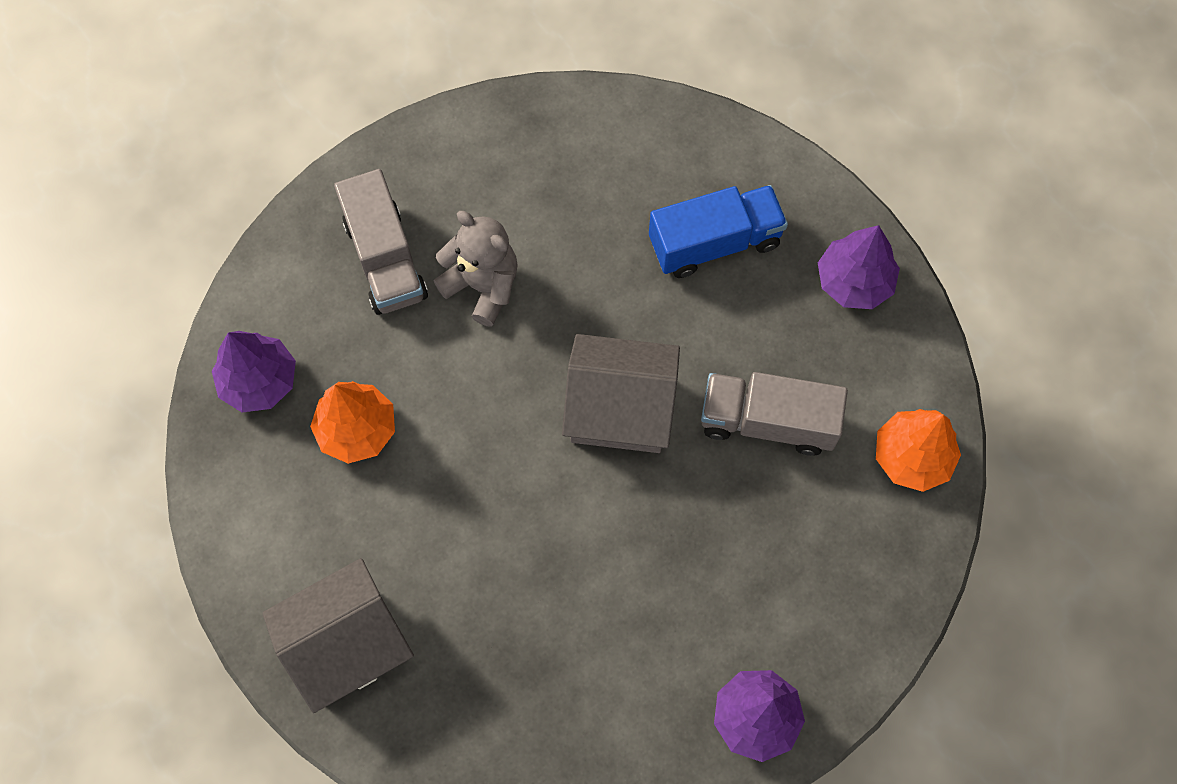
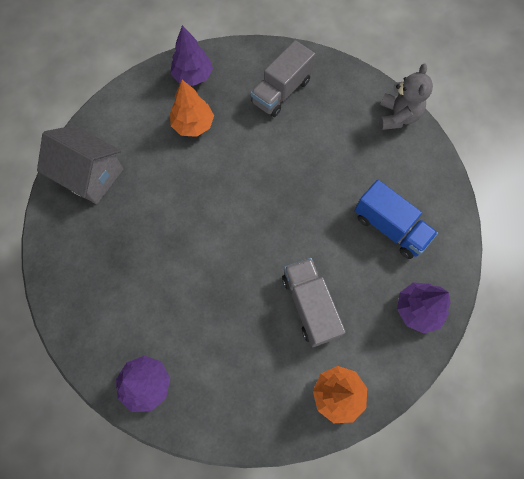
camera: 60 degrees right, 0 degrees up
(482, 286) = (295, 137): grey teddy bear -> grey teddy bear (397, 116)
(620, 409) = (272, 230): grey house -> none

